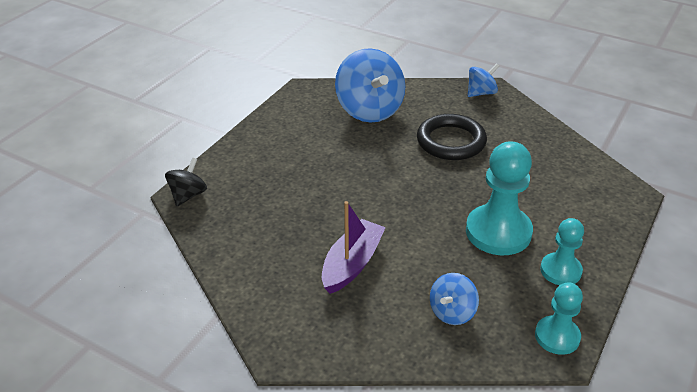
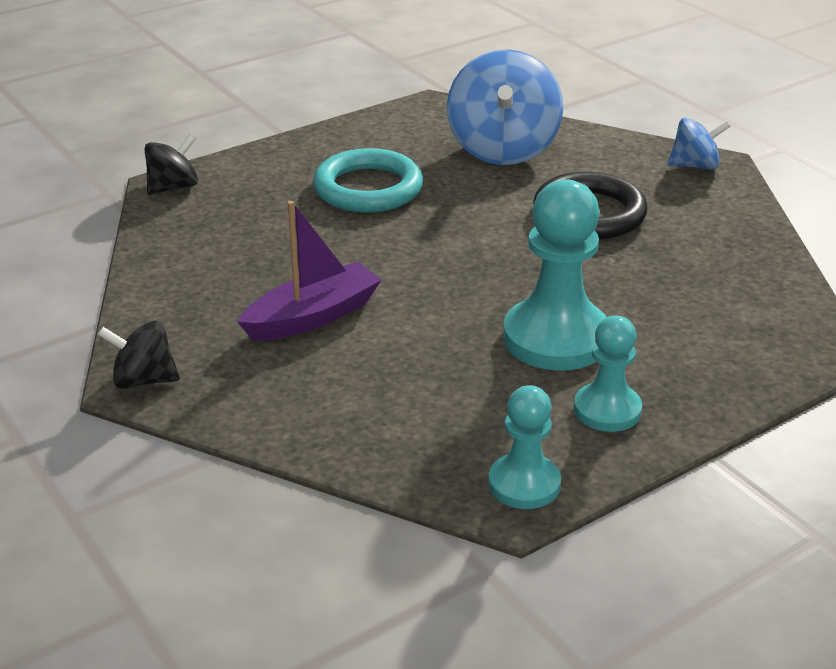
camera: 25 degrees right, 5 degrees down
(284, 348) = (144, 380): none -> black spinning top
(313, 160) = (368, 188): none -> turquoise ring
(452, 312) = (398, 410): blue spinning top -> none

